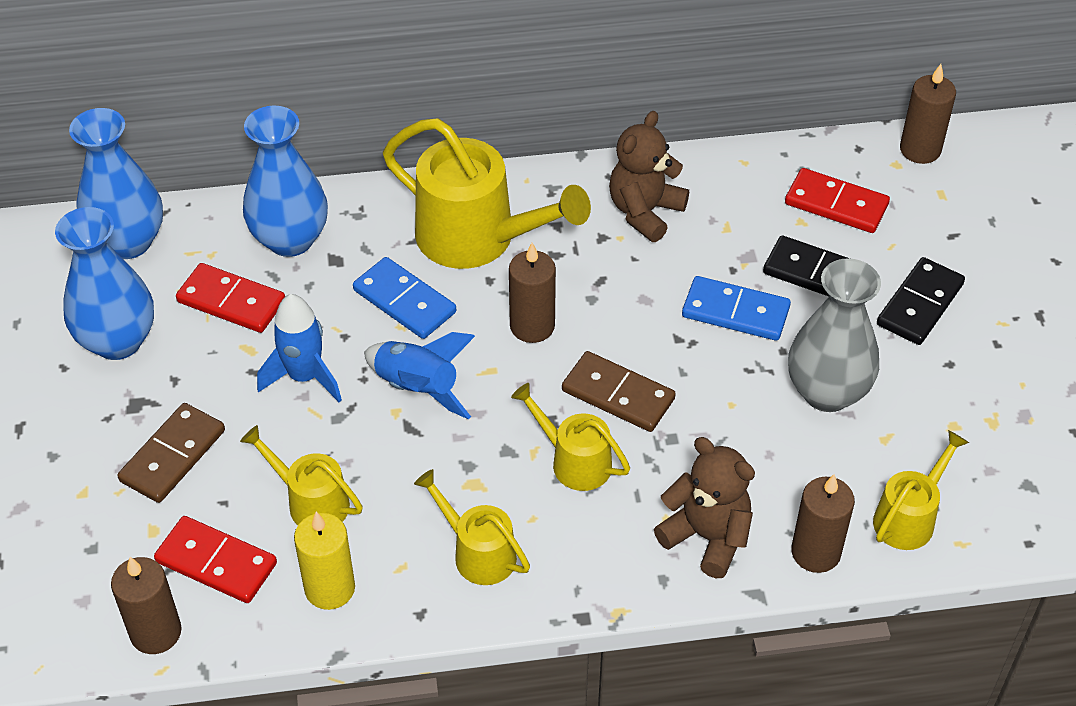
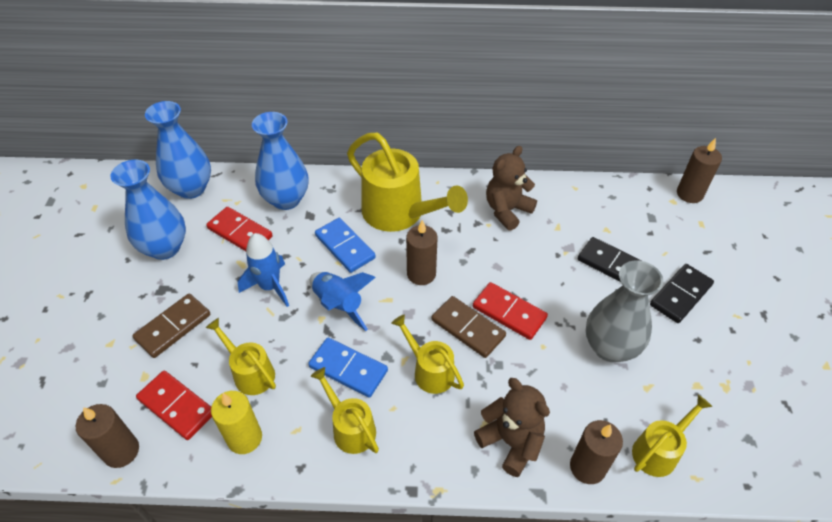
camera: 10 degrees right, 0 degrees up
(735, 312) = (555, 283): blue domino -> blue domino (348, 369)
(836, 204) = (631, 221): red domino -> red domino (509, 313)

